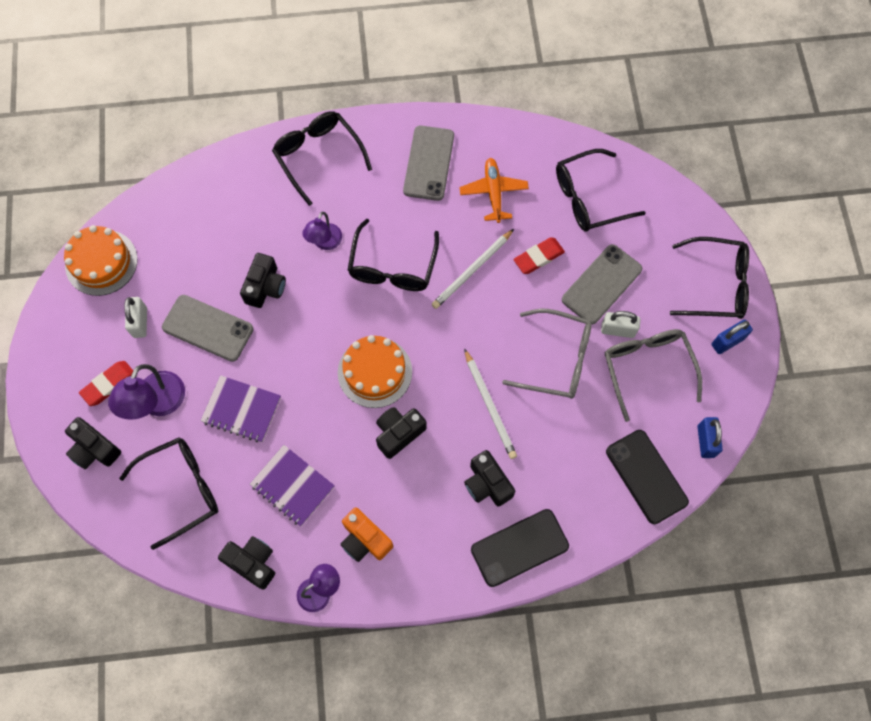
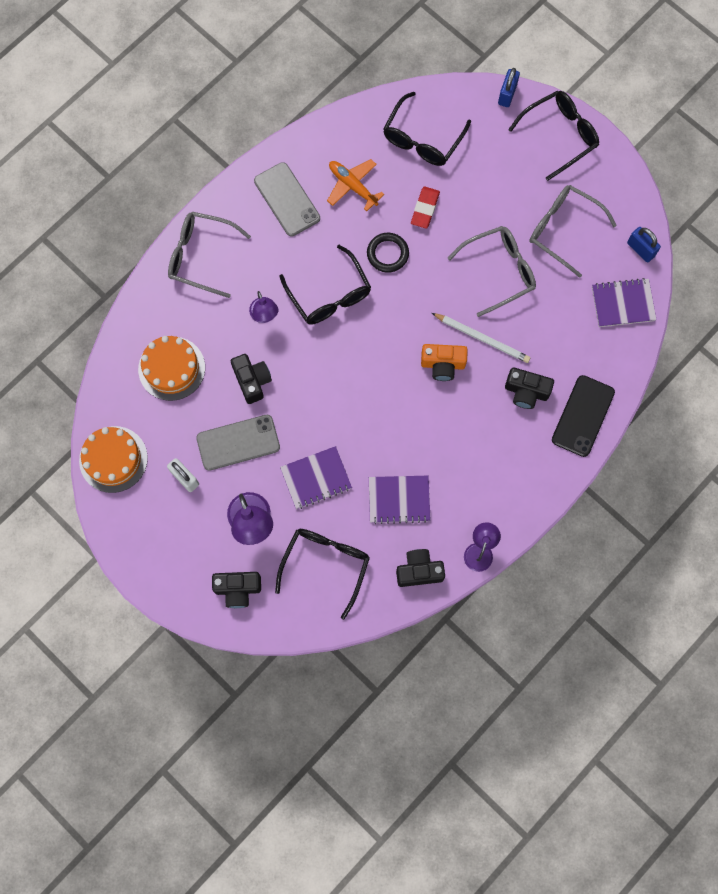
camera: 40 degrees left, 5 degrees up
(109, 384) = (204, 538): red eraser -> none
(319, 157) = (202, 257): black glasses -> grey glasses
(365, 540) = (479, 494): orange camera -> orange camera (443, 365)
(375, 372) = (384, 378): orange cake -> orange cake (171, 368)
(398, 433) = (438, 406): black camera -> none
(472, 270) = (387, 254): white pencil -> black ring
(601, 284) = (484, 195): grey phone -> none
(617, 330) = (521, 218): white padlock -> none
(646, 476) = (623, 303): black phone -> purple notebook
(727, 341) = (599, 170): blue padlock -> blue padlock (507, 94)

